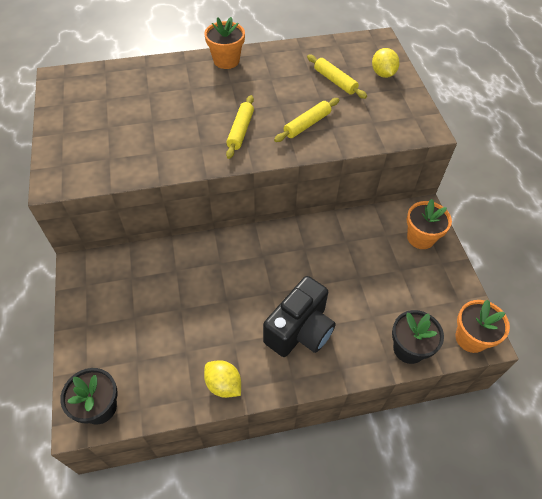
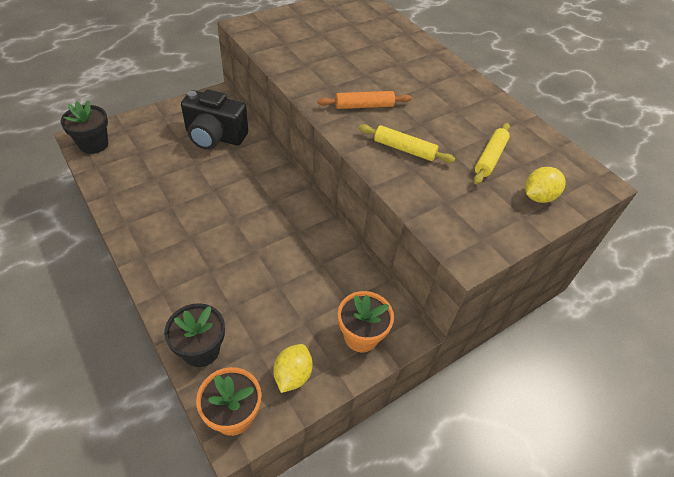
camera: 65 degrees right, 5 degrees down
(223, 384) = (127, 210): yellow lemon -> yellow lemon (292, 375)
(226, 60) = (456, 76): orange flower pot -> none
(240, 131) = (364, 106): yellow rolling pin -> orange rolling pin
(300, 330) = (197, 250): black camera -> black camera (215, 137)

